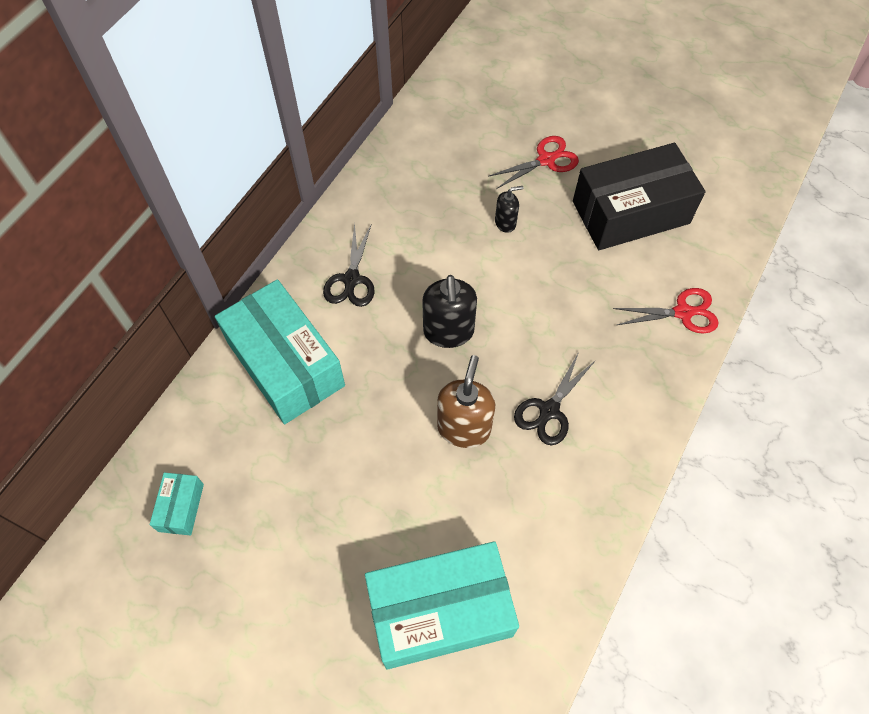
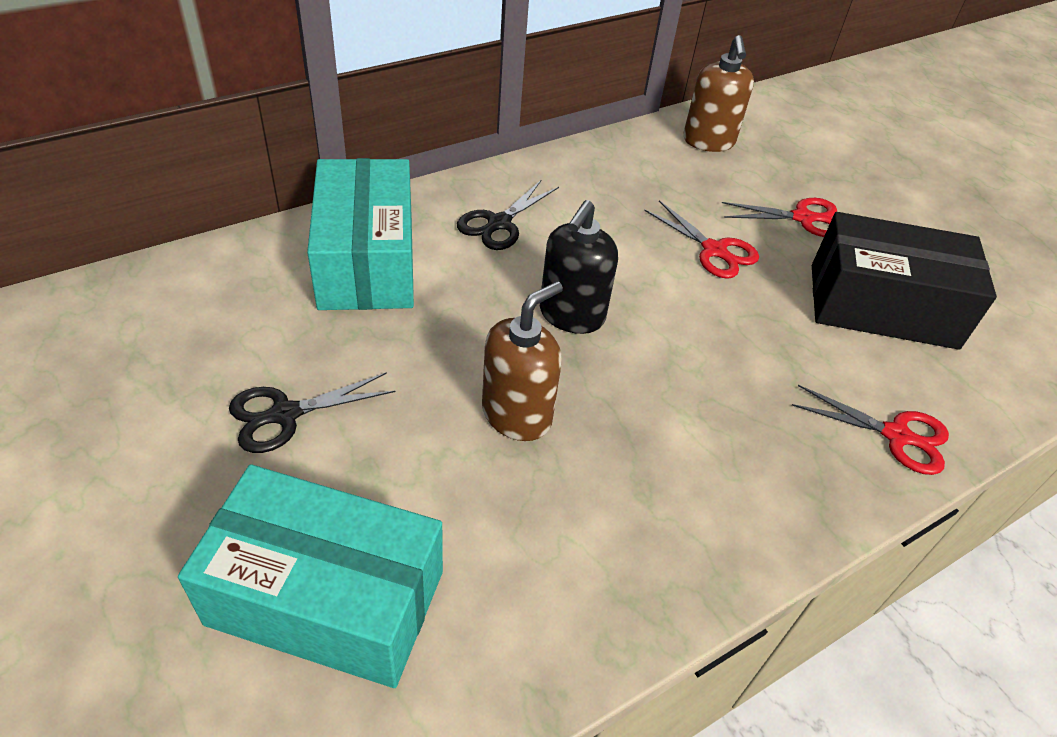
camera: 25 degrees right, 15 degrees down
(181, 507) = (143, 328): turquoise box -> none
(446, 118) = (708, 141): none -> brown soap dispenser
(505, 223) = (714, 250): black soap dispenser -> red scissors
(549, 410) = (640, 451): black scissors -> black scissors (285, 414)

